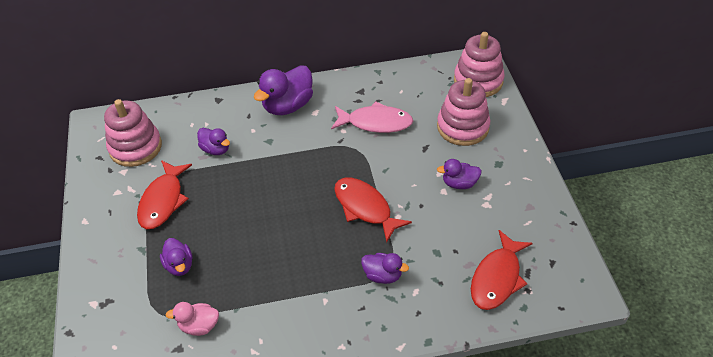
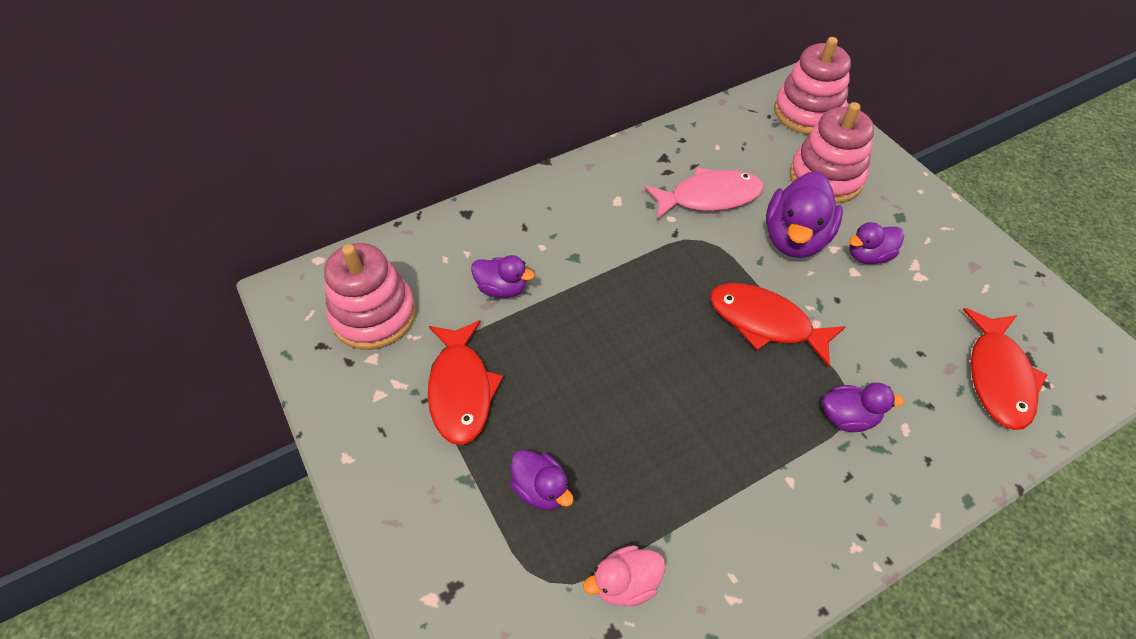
camera: 20 degrees left, 5 degrees up
(288, 106) = (574, 200): purple duck -> purple duck (794, 239)

